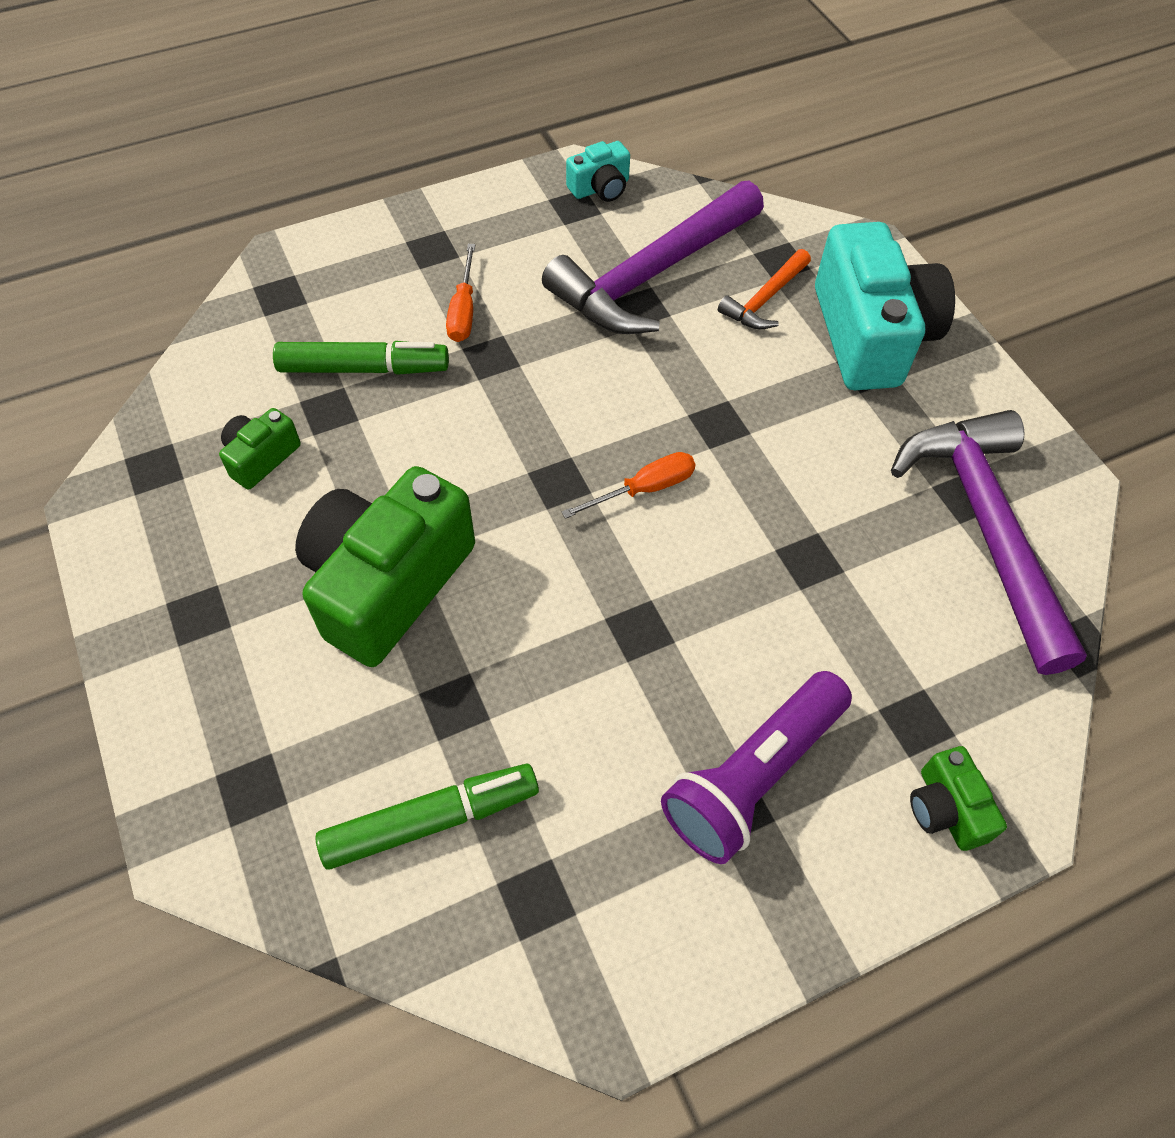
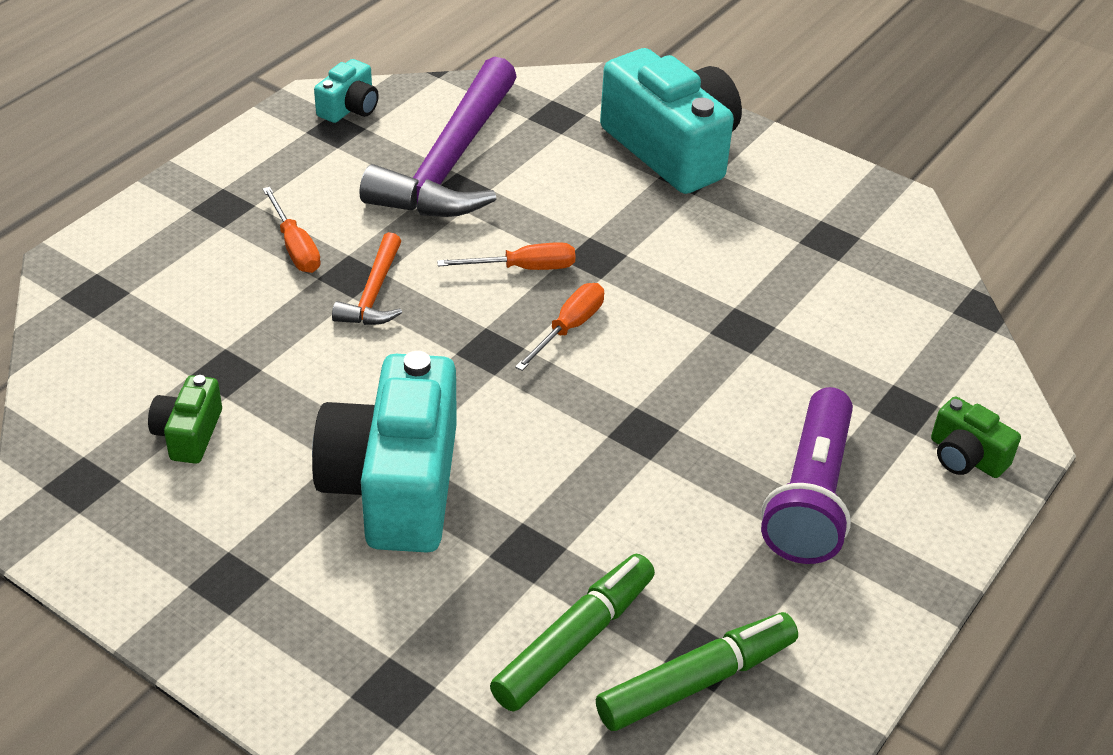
camera: 30 degrees left, 15 degrees down
(363, 368) = (233, 326): green marker -> green marker (695, 682)
(387, 583) = (394, 485): green camera -> turquoise camera
(645, 409) = (524, 268): none -> orange screwdriver
(765, 299) = (564, 150): orange hammer -> orange hammer (374, 293)
(985, 528) = (860, 256): purple hammer -> none

